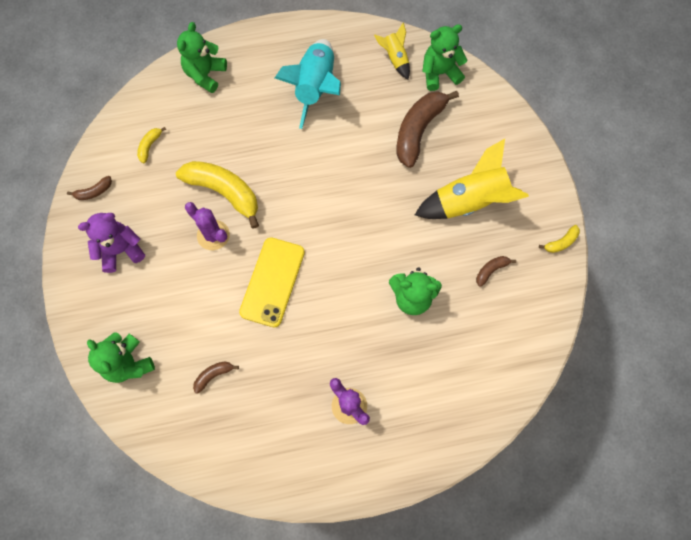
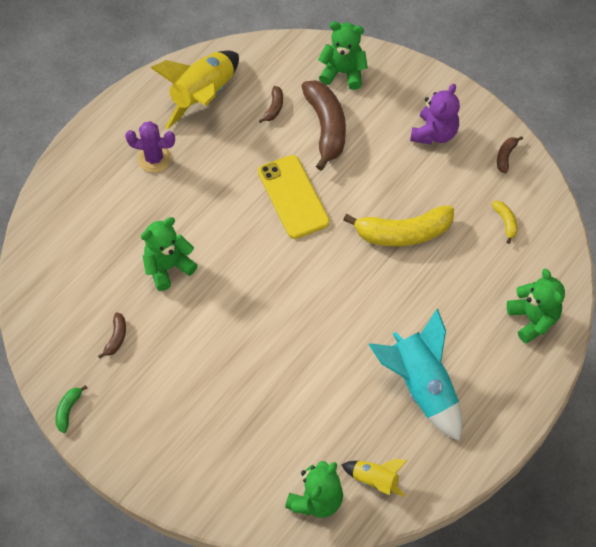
camera: 140 degrees right, 10 degrees down
(213, 235) = (376, 195): purple cactus -> none
(418, 130) = (285, 419): brown banana -> brown banana (326, 128)
(469, 202) = (181, 385): yellow rocket -> yellow rocket (203, 96)
(561, 242) = (68, 410): yellow banana -> green banana

